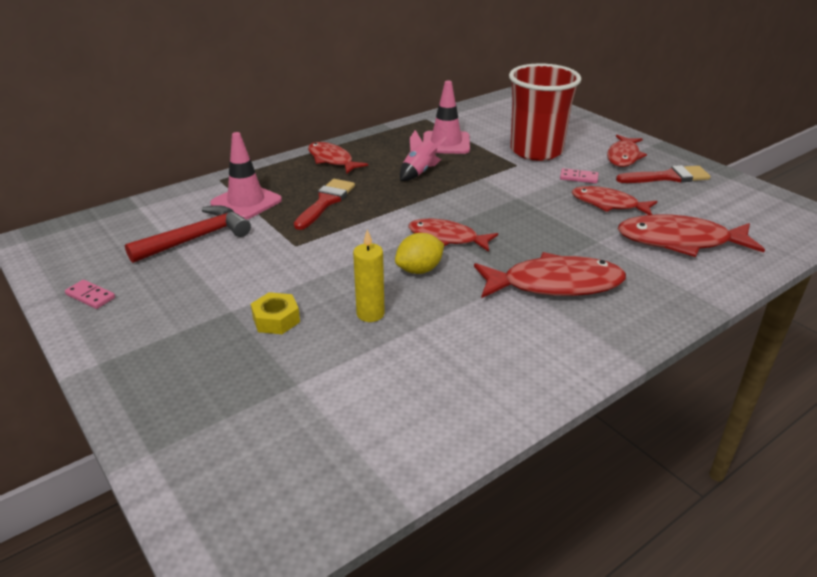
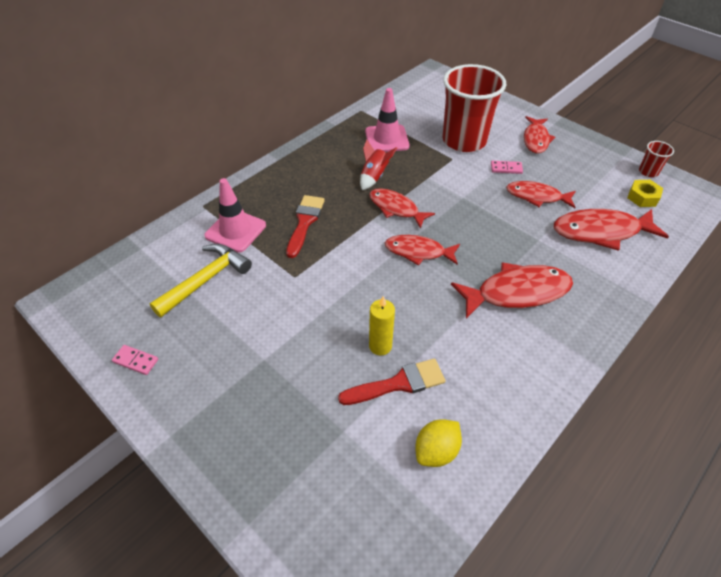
camera: 10 degrees left, 15 degrees up
(196, 238) = (206, 280): red hammer -> yellow hammer
(276, 320) = (305, 364): yellow nut -> yellow nut (642, 197)
(332, 160) = (295, 170): red fish -> red fish (396, 208)
(419, 172) = (374, 177): pink rocket -> red rocket
(419, 270) = (406, 291): yellow lemon -> yellow lemon (436, 451)
(668, 177) = (576, 160): red brush -> red brush (398, 383)
(758, 194) = (648, 172): none -> red cup

